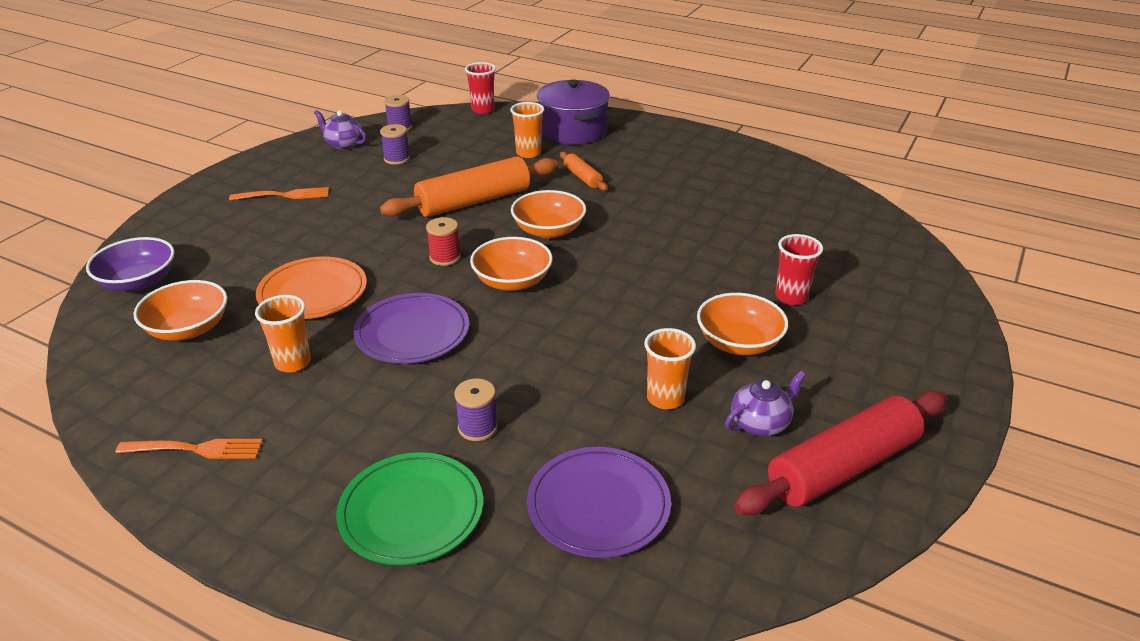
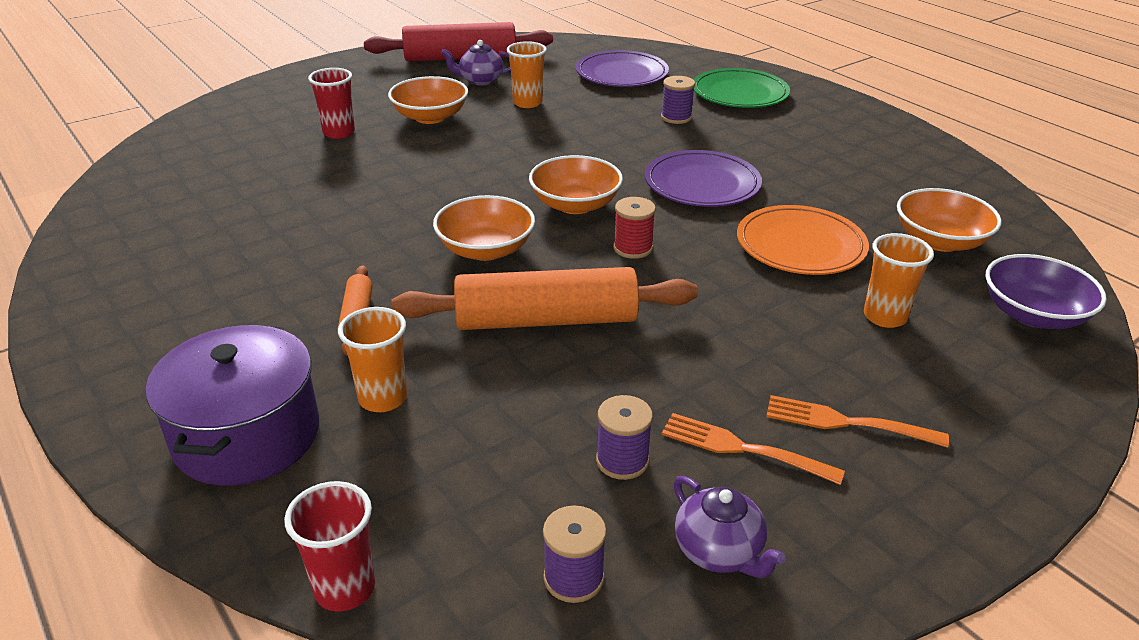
camera: 155 degrees left, 0 degrees up
(195, 449) = (898, 150): orange fork -> orange fork (744, 449)
(293, 362) = (822, 187): orange cup -> orange cup (885, 316)

